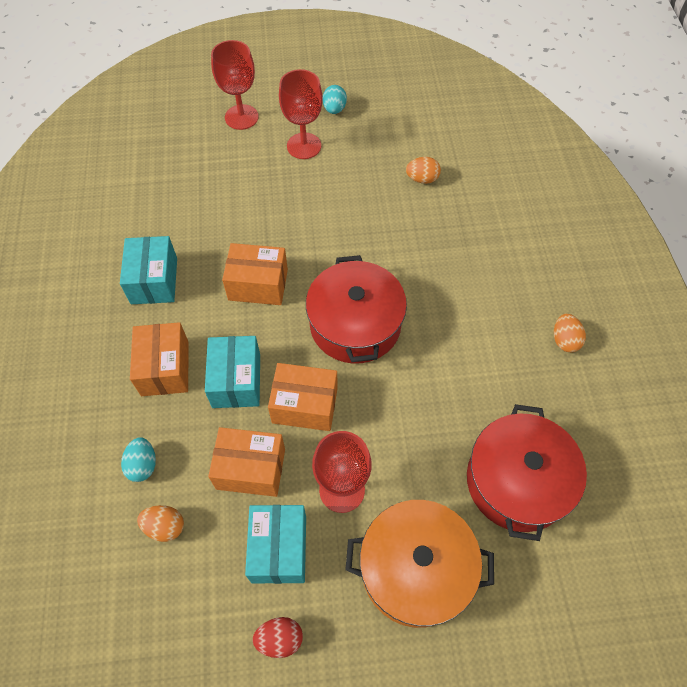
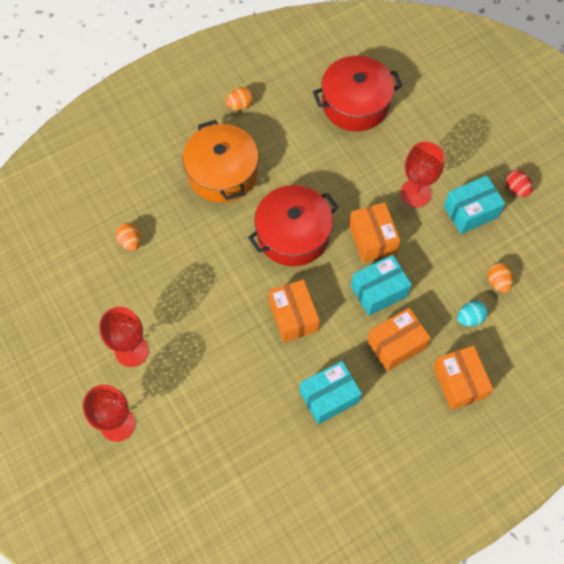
camera: 115 degrees left, 5 degrees up
(251, 469) = (433, 251): orange box -> orange box (459, 382)
(334, 109) = (74, 345): turquoise egg -> none
(415, 569) = (438, 137): orange pot -> orange pot (222, 173)

